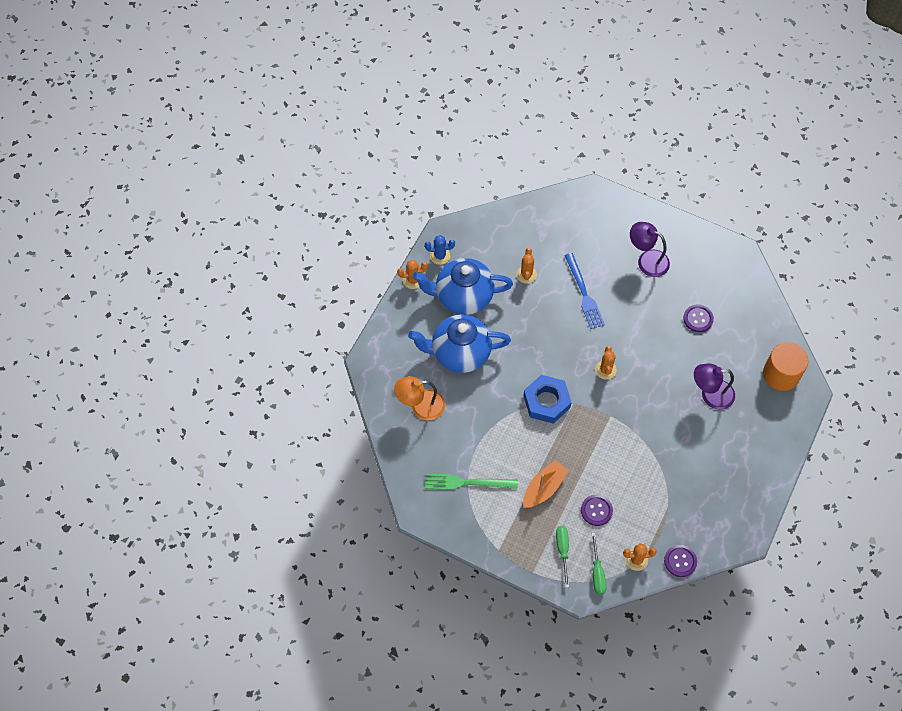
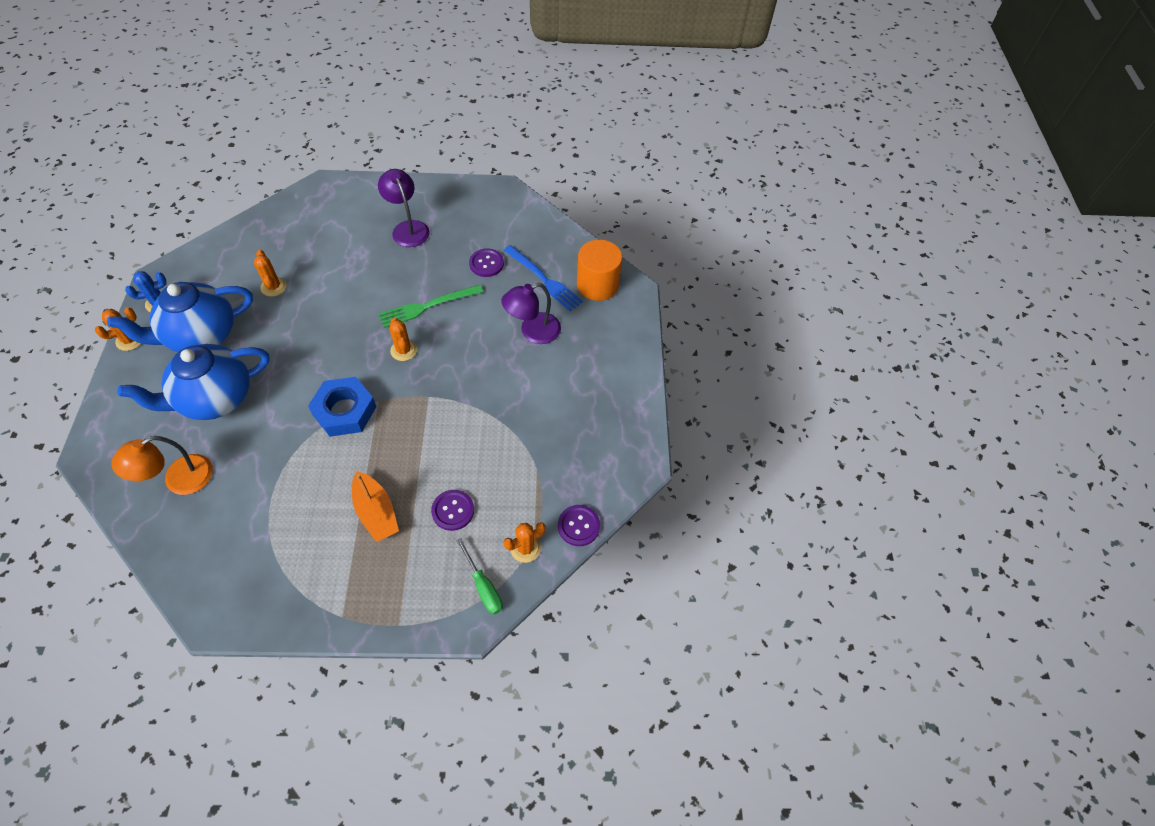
camera: 30 degrees left, 5 degrees down
(467, 482) = (271, 548): green fork -> green fork (427, 306)
(544, 488) = (376, 512): orange boat -> orange boat turned 135 degrees clockwise
(562, 551) = (428, 579): green screwdriver -> none
(584, 294) = (349, 283): blue fork -> blue fork (544, 279)
(647, 260) = (408, 228): purple lamp -> purple lamp turned 60 degrees clockwise

